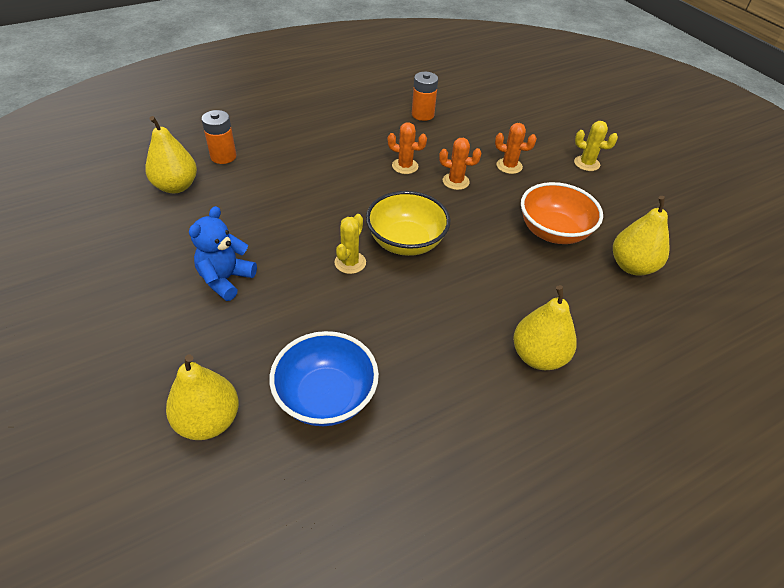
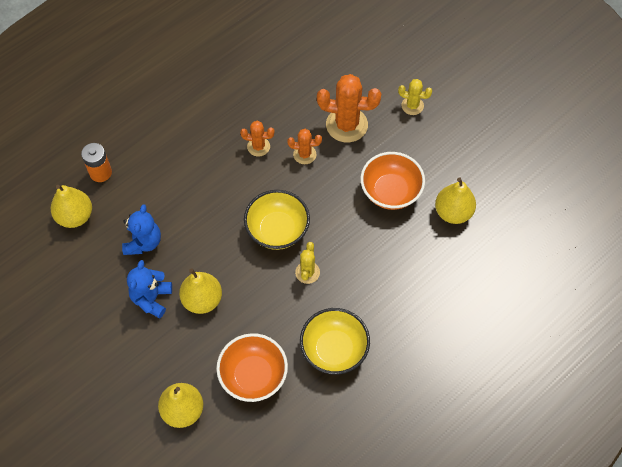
camera: 10 degrees left, 15 degrees up
(241, 223) = (143, 242): none -> blue teddy bear
(326, 397) = (253, 375): blue bowl -> orange bowl
(350, 262) = (239, 260): yellow cactus -> yellow cactus (307, 272)
(422, 114) = (260, 76): orange battery -> none
(450, 388) = (334, 349): none -> yellow bowl
(509, 166) = (346, 125): orange cactus -> orange cactus, size x1.85
(538, 356) = (390, 310): yellow pear -> yellow pear (202, 300)

